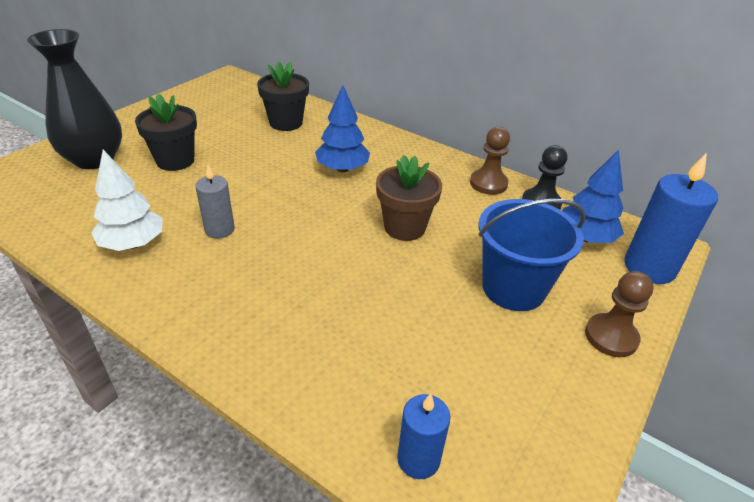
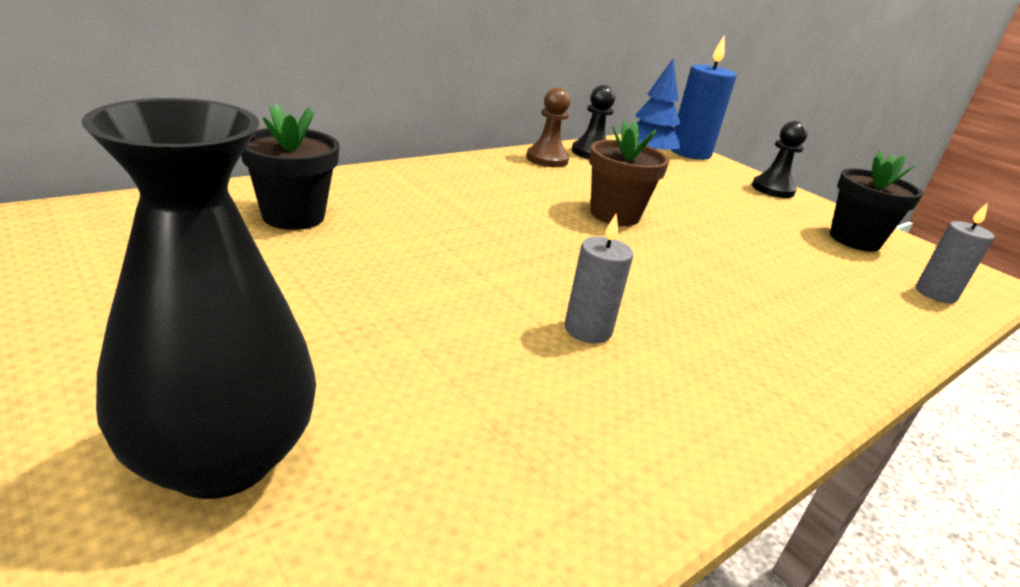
camera: 75 degrees left, 10 degrees down
(133, 244) = (608, 424): white tree -> none
(175, 160) = (333, 339): black flower pot -> black flower pot (854, 240)
(342, 169) = (470, 213): blue tree -> none
(418, 459) = (935, 294): blue candle -> grey candle
(513, 288) = (717, 200): blue bucket -> none
(611, 337) = (772, 189): brown pawn -> black pawn

